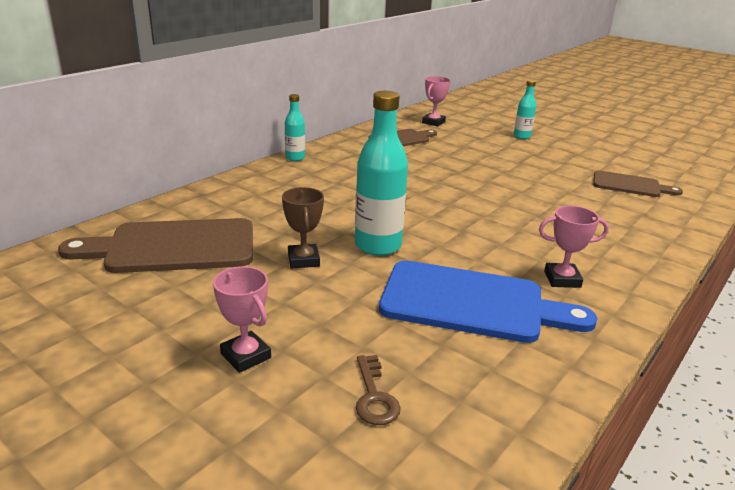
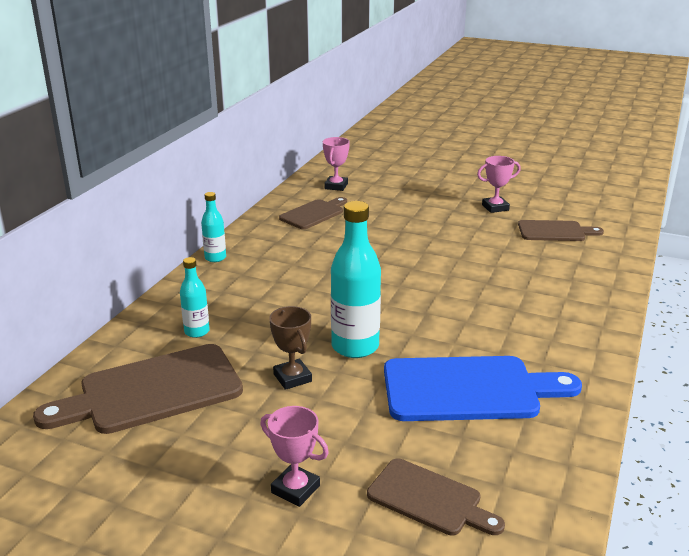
camera: 15 degrees left, 0 degrees up
(374, 396) = (429, 499): brown key -> brown cutting board
(522, 136) = (432, 190): turquoise bottle -> turquoise bottle (197, 331)
(562, 279) = (535, 348): pink trophy -> pink trophy (495, 207)

